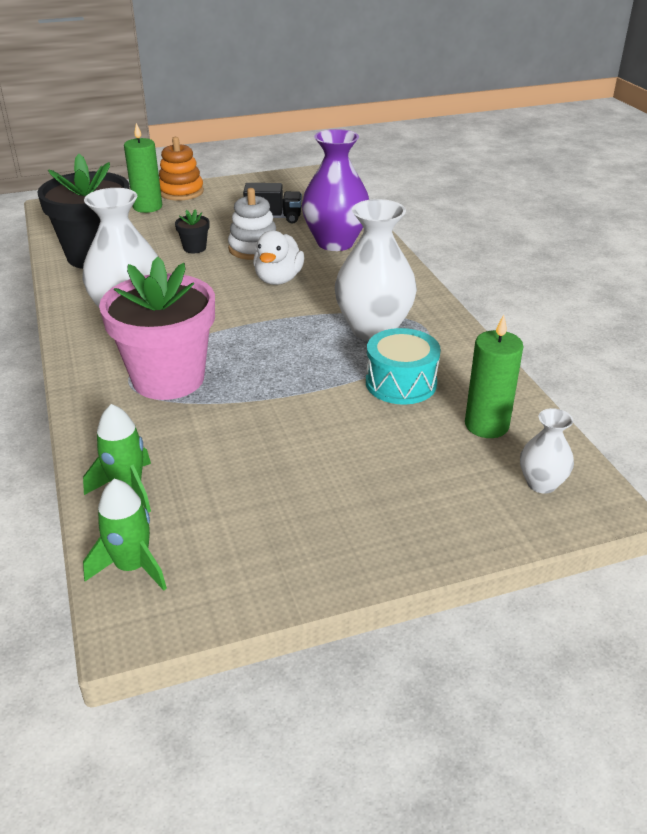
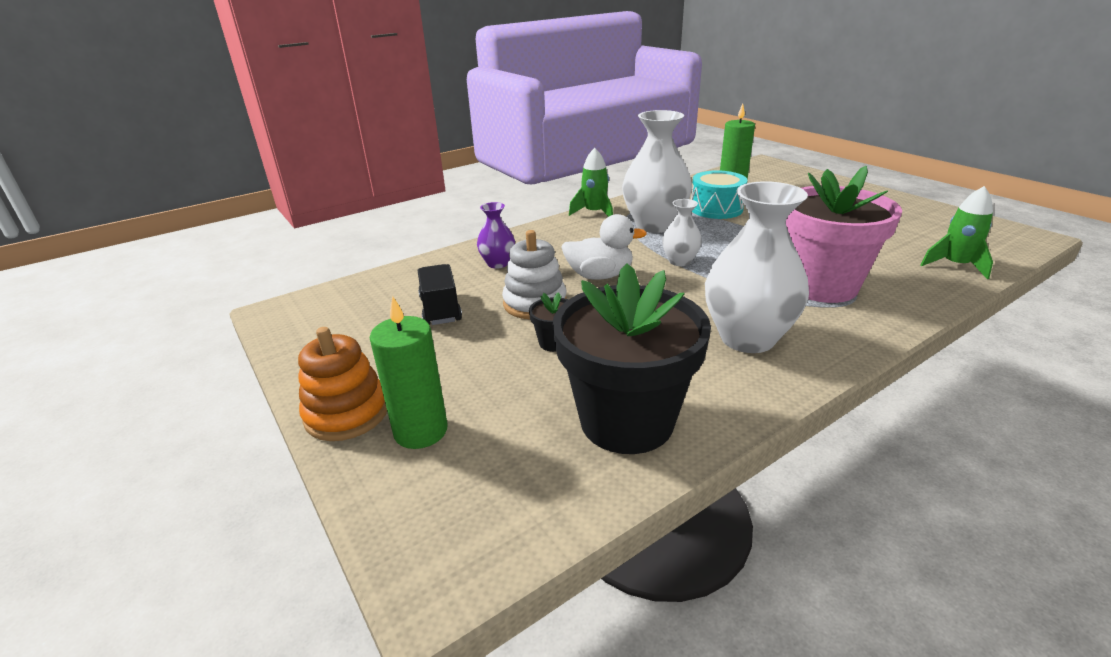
camera: 105 degrees left, 5 degrees down
(132, 566) = (1002, 246): green rocket -> green rocket (594, 213)
(335, 242) = (498, 263): purple vase -> purple vase, size x0.51
(541, 483) = (766, 172): white vase -> white vase (680, 261)

